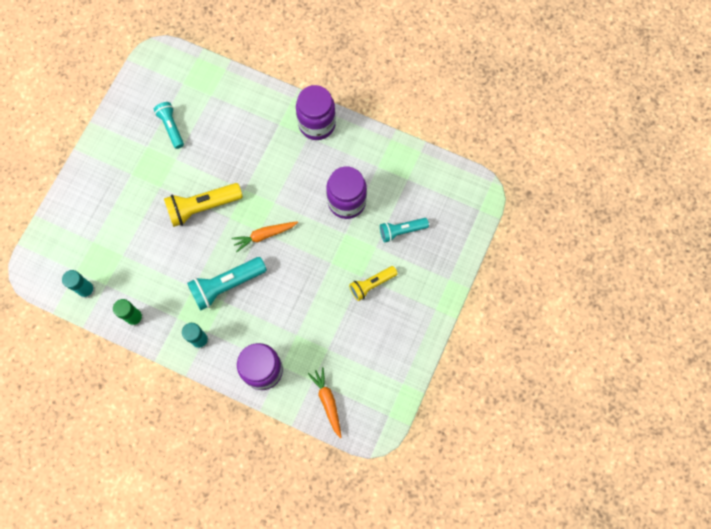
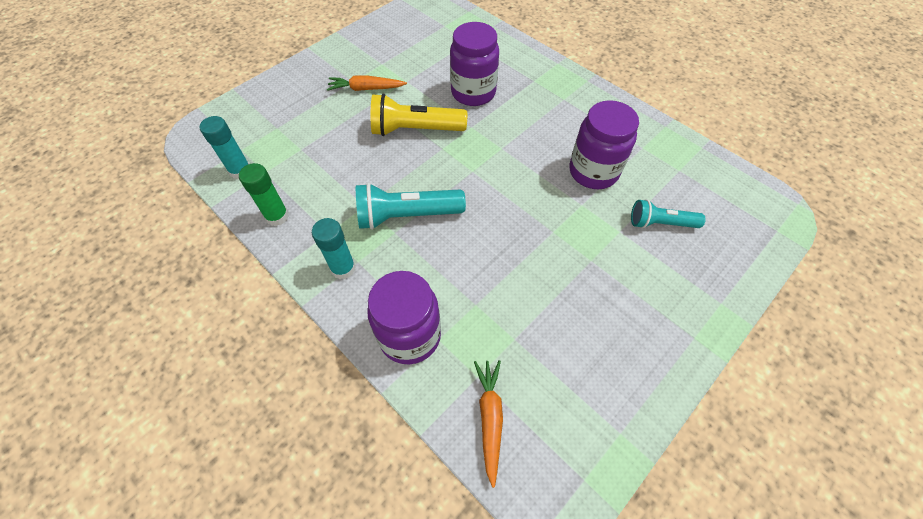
camera: 20 degrees right, 15 degrees down
(171, 127) = (415, 55): turquoise flashlight -> none
(264, 235) = (477, 177): orange carrot -> orange carrot (366, 89)
(317, 124) = (578, 91): purple jar -> purple jar (473, 92)
(372, 284) = (603, 274): yellow flashlight -> none

